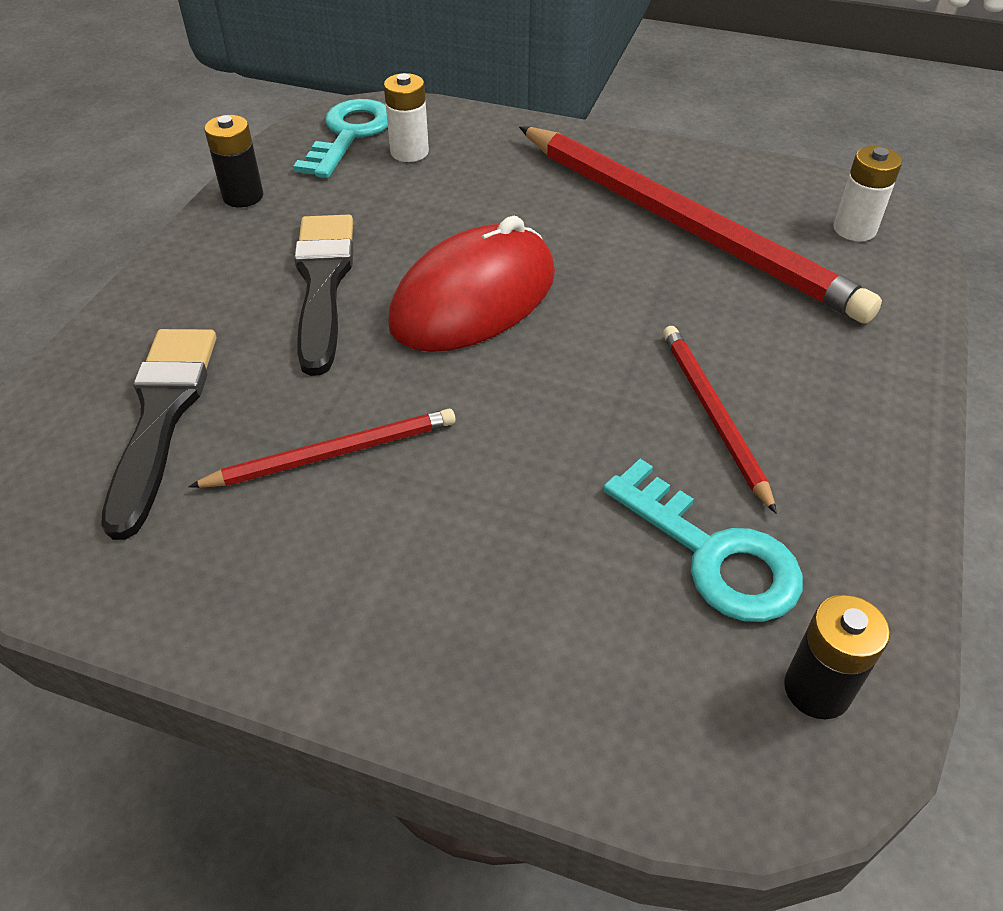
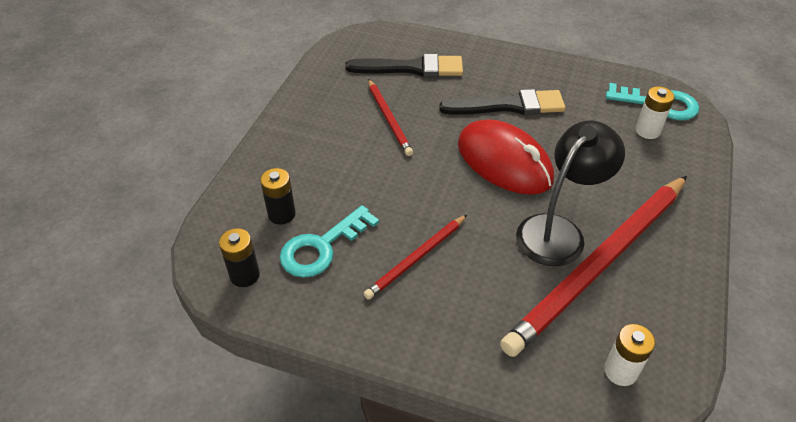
camera: 90 degrees right, 0 degrees up
(243, 196) = (580, 70): black battery -> black battery (281, 214)
(626, 256) = (558, 231): none -> black lamp
(713, 415) = (416, 258): red pencil -> red pencil turned 150 degrees clockwise

